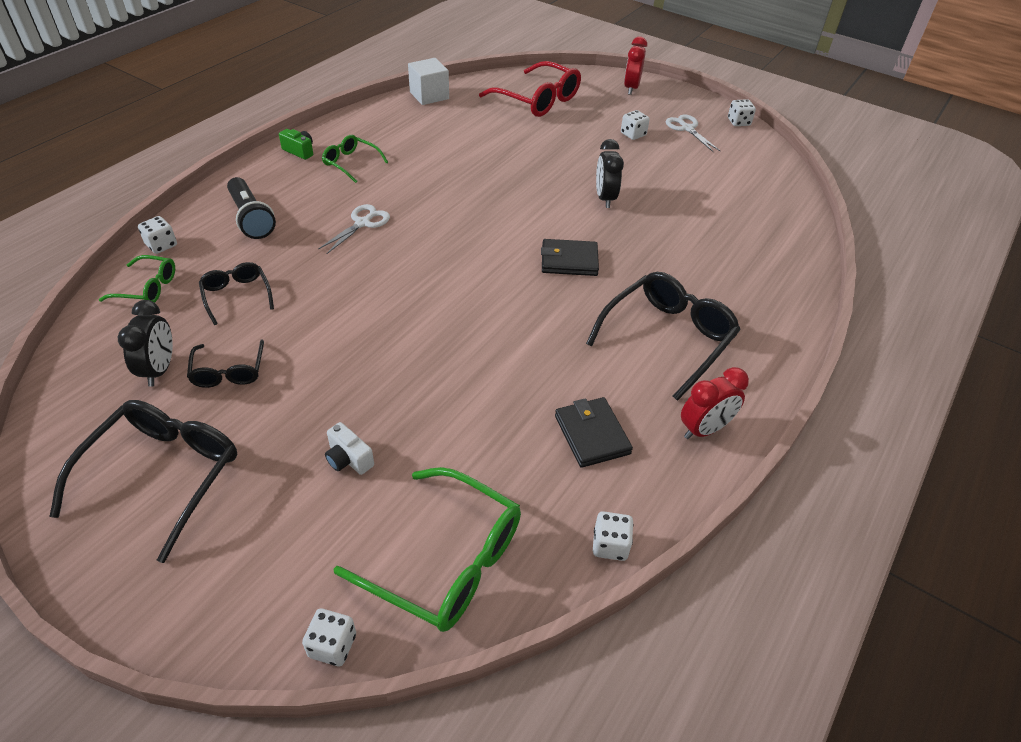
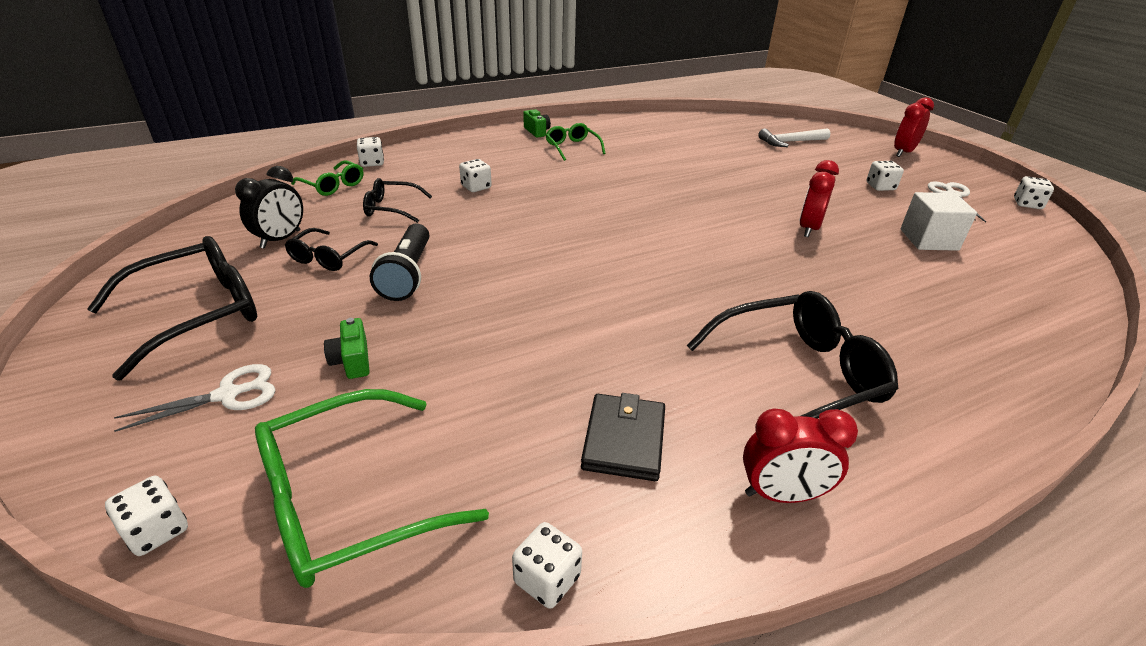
camera: 30 degrees right, 10 degrees down
(236, 295) = (391, 208): black glasses -> black glasses turned 90 degrees counterclockwise
(251, 218) = (455, 163): black flashlight -> black flashlight (407, 274)
(297, 242) = (476, 187): none -> white dice
(348, 459) = (352, 361): white camera -> green camera
(362, 223) = (543, 188): white scissors -> white scissors (227, 395)
(429, 95) = (683, 120): white cube -> white cube (929, 240)
(447, 561) = (347, 501): green glasses -> green glasses turned 90 degrees clockwise
(538, 100) = (790, 142): red glasses -> white hammer
(569, 261) = (726, 268): black wallet -> none
(605, 198) = (809, 228): black clock -> red clock

